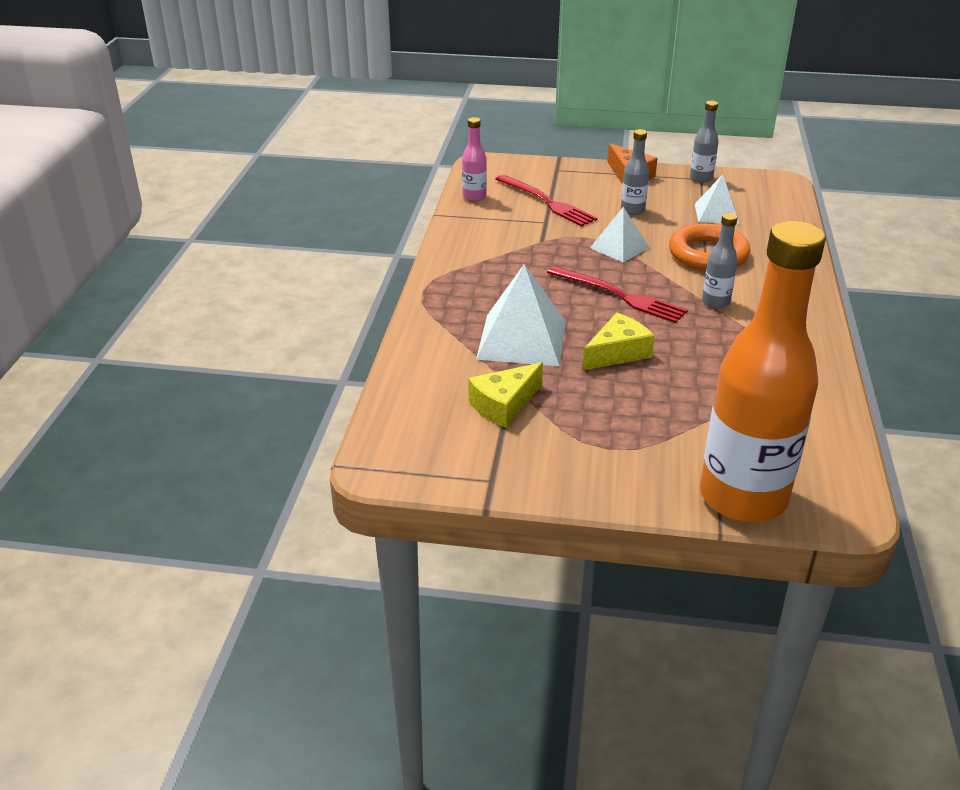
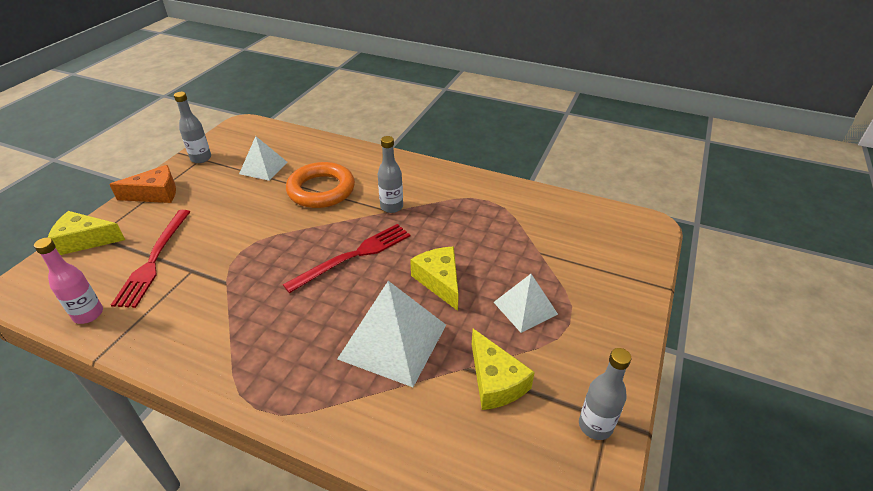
camera: 75 degrees left, 5 degrees up
(547, 202) = (154, 260): red fork -> red fork turned 120 degrees clockwise
(549, 167) = (85, 240): none -> yellow cheese
(619, 247) = (276, 234): white pyramid -> white pyramid (525, 308)
(632, 210) = (219, 209): grey bottle -> grey bottle (595, 426)
(743, 497) = (633, 266): orange bottle -> none

